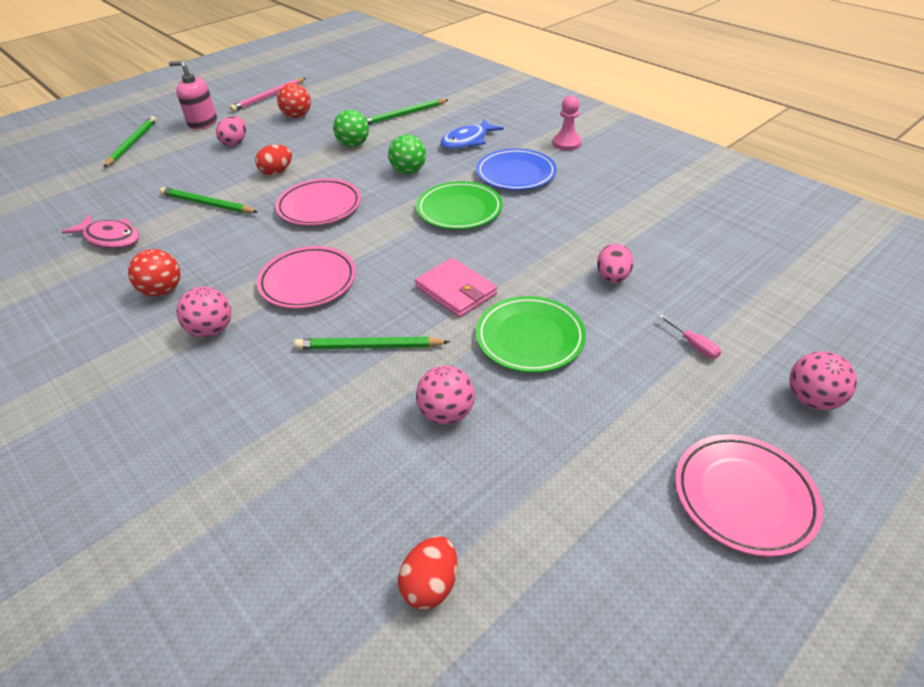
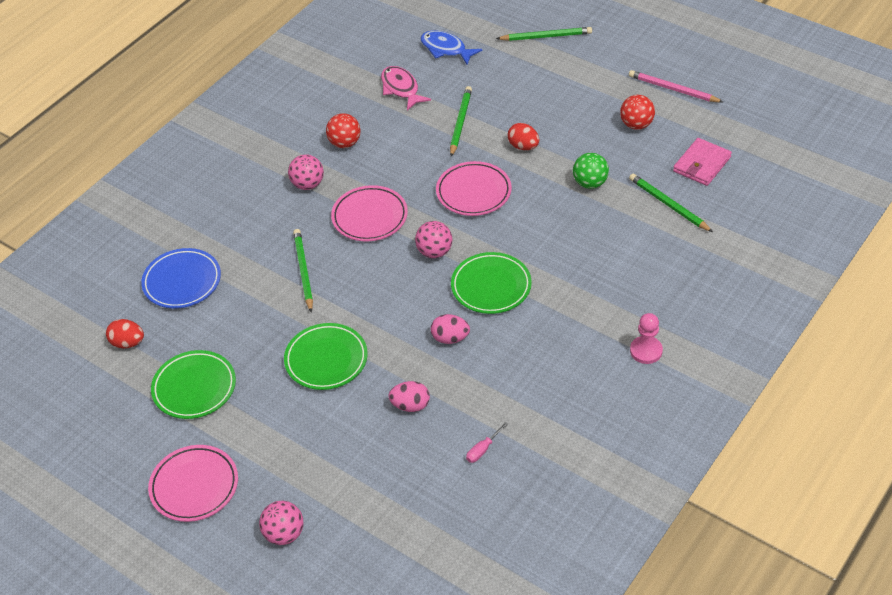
camera: 80 degrees right, 5 degrees up
(110, 238) = (401, 88): pink fish -> pink fish turned 135 degrees clockwise
(202, 123) = (599, 64): pink soap dispenser -> none
(235, 143) = (568, 101): pink egg -> pink egg (450, 338)
(408, 171) = (550, 236): green ball -> none
(446, 413) = (247, 326): pink ball -> pink ball (434, 252)
(456, 291) = (374, 306): pink wallet -> pink wallet (701, 164)
(467, 141) = (625, 268): blue fish -> blue fish (446, 49)
(516, 174) = (567, 317): blue plate -> blue plate (182, 282)
(552, 486) = (194, 388): none -> green plate
(693, 345) = (333, 462): pink screwdriver -> pink screwdriver (483, 449)

